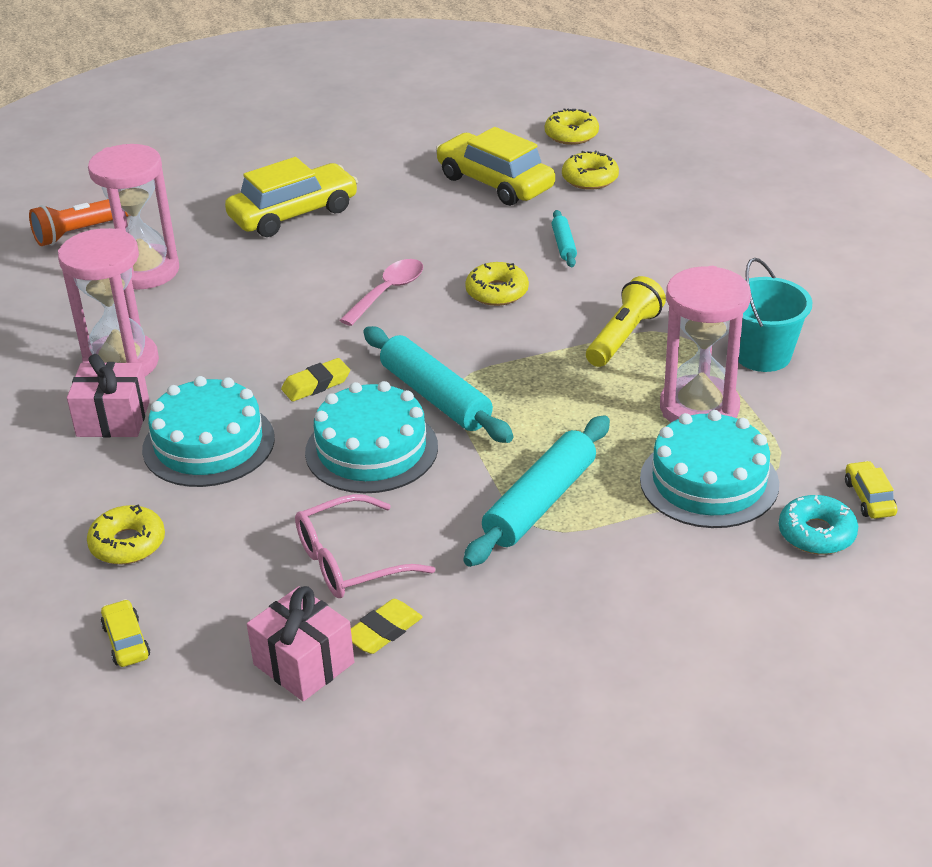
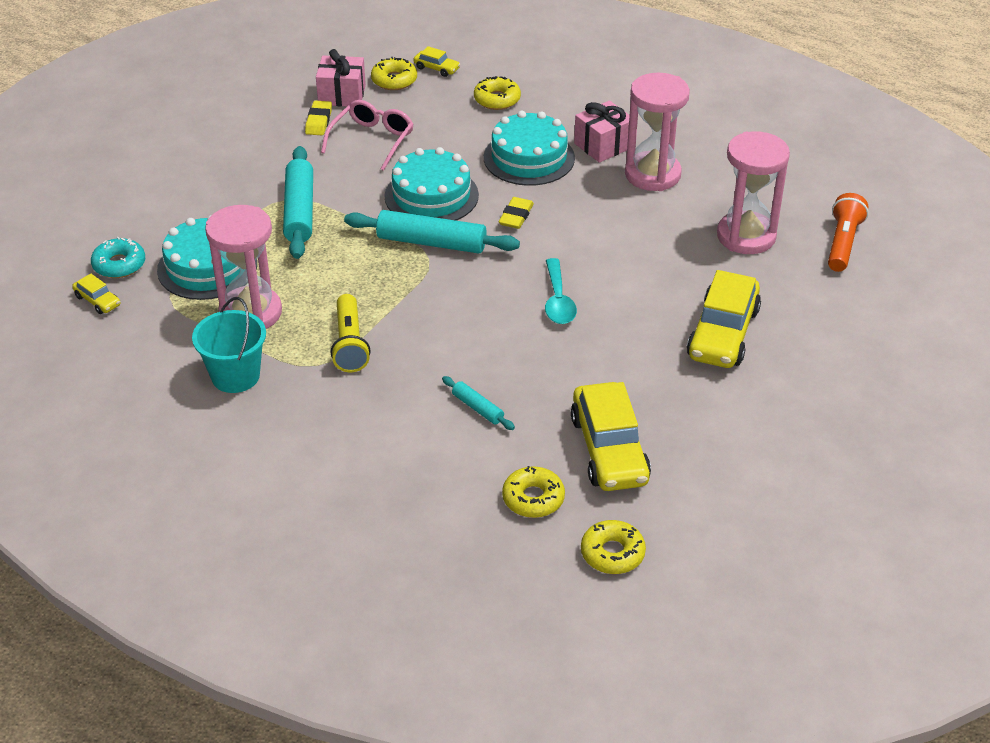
camera: 140 degrees right, 5 degrees up
(388, 292) = (558, 301): pink spoon -> turquoise spoon
(495, 183) = (609, 449): yellow car -> yellow car turned 75 degrees clockwise
(497, 292) = (480, 338): yellow donut -> yellow donut (394, 80)

